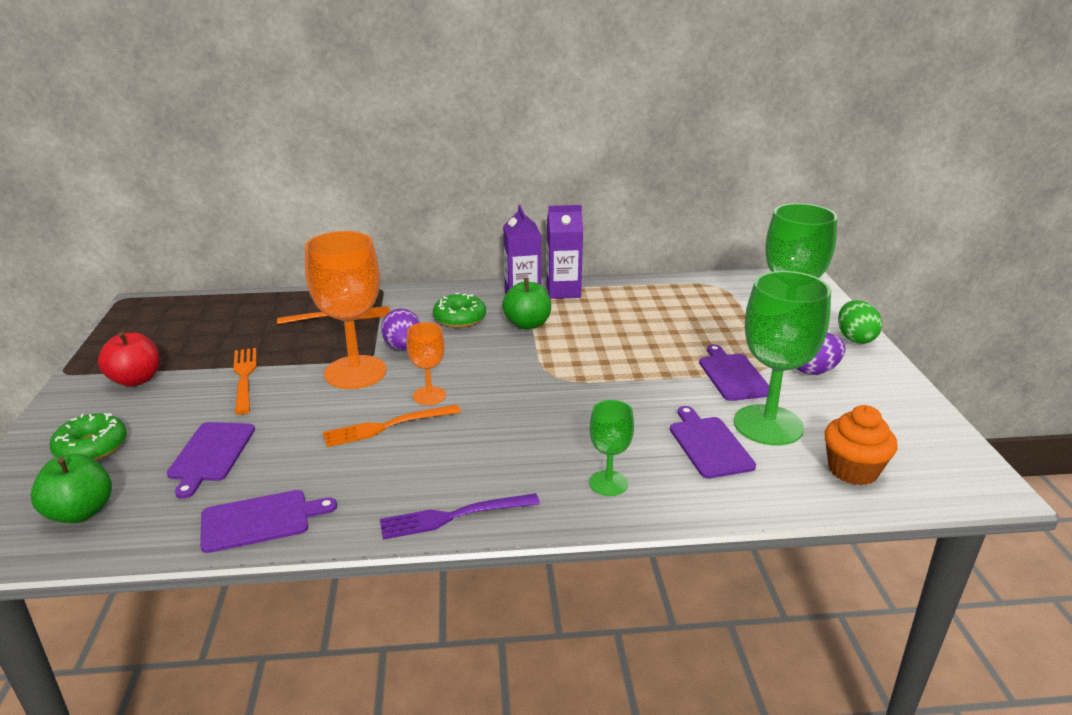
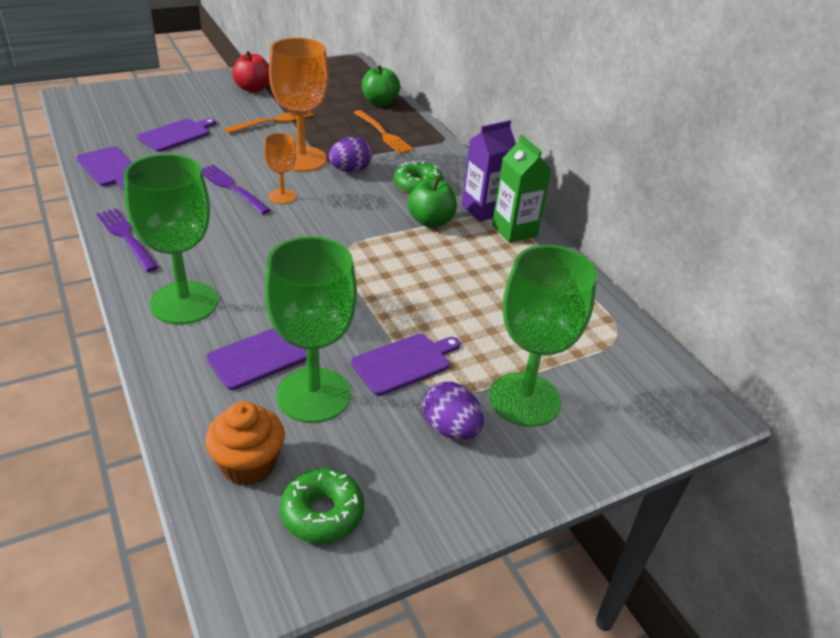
camera: 65 degrees right, 10 degrees up
(80, 512) = (109, 114): green apple -> green apple (380, 102)
(91, 447) = (173, 98): green donut -> green donut (322, 513)
(211, 454) = (176, 135): purple cutting board -> purple cutting board turned 150 degrees clockwise
(386, 426) = (231, 187): orange fork -> purple fork
(563, 291) = (514, 230): purple carton -> green carton
(608, 483) = (184, 303): green goblet -> green goblet, size x1.94
(855, 338) = (561, 468): green egg -> none

